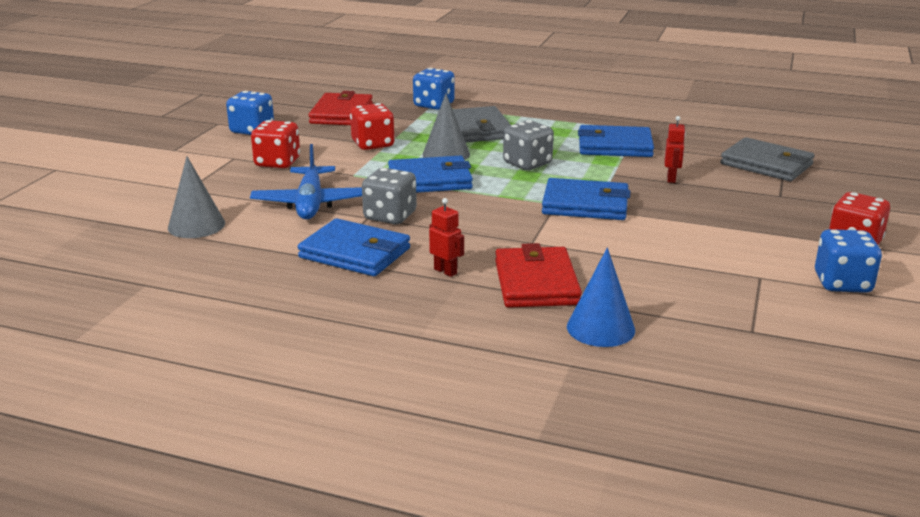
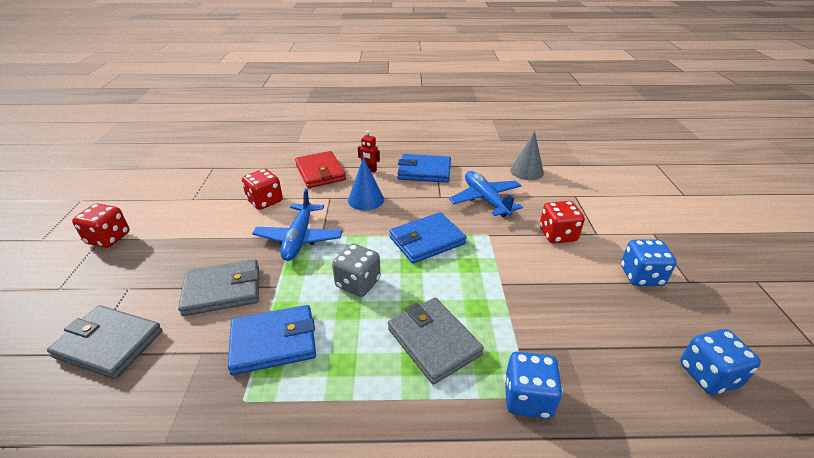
camera: 160 degrees right, 10 degrees up
(342, 114) = (605, 336): red wallet -> none
(373, 144) = (513, 280): red dice -> red dice (265, 201)
(390, 216) = (427, 199): grey dice -> none
(446, 154) = (437, 281): grey cone -> none
(585, 205) = (299, 238): blue wallet -> blue plane
(600, 328) = (285, 156): blue cone -> blue cone (366, 200)
(671, 179) = (222, 290): red robot -> grey wallet
(842, 283) = (144, 203): blue dice -> blue dice (708, 375)

